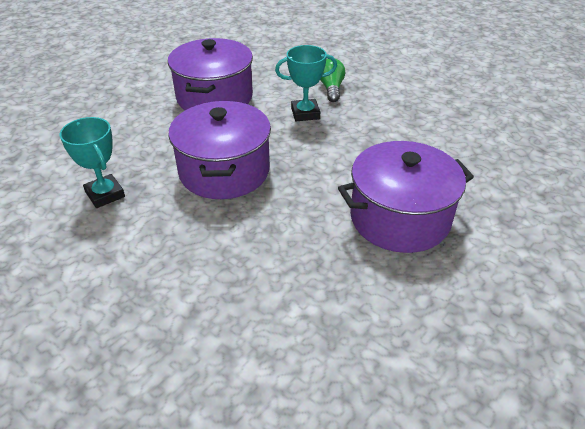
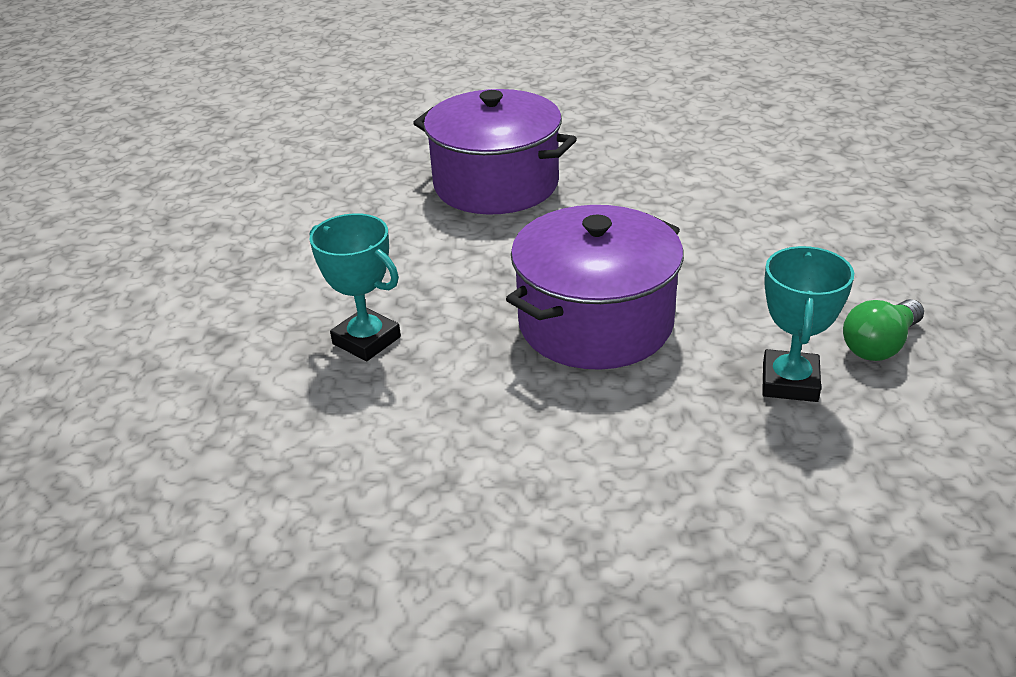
camera: 130 degrees left, 5 degrees down
(214, 97) = (433, 466): purple pot -> none
(331, 88) = (254, 358): green light bulb -> green light bulb (879, 345)

